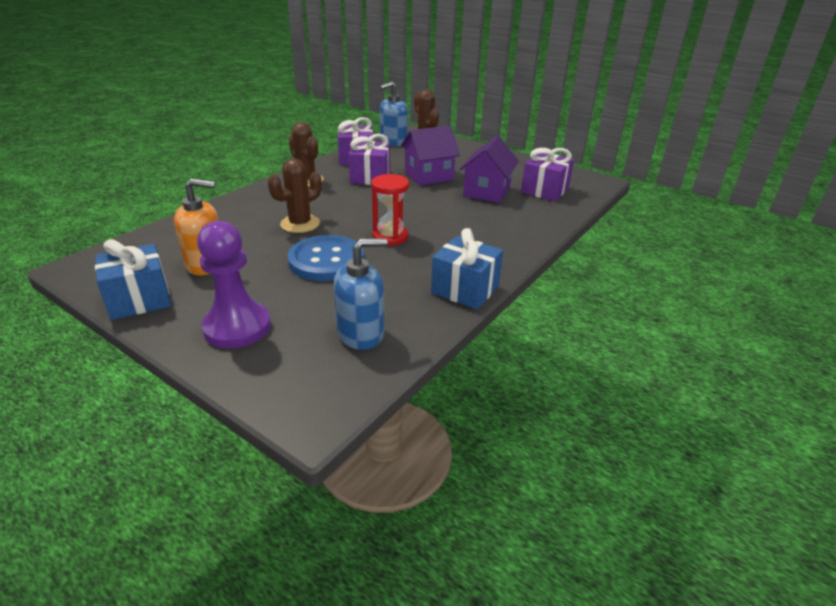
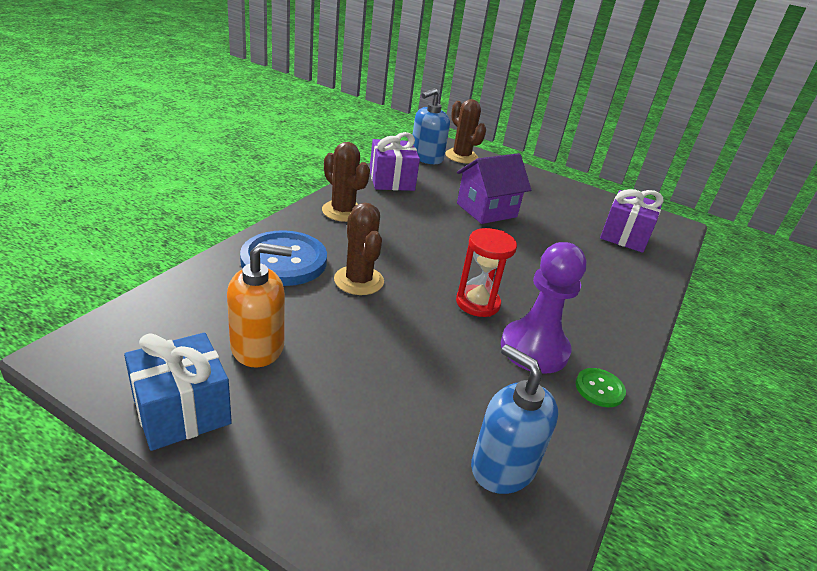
camera: 10 degrees left, 0 degrees up
(237, 327) = (336, 460): purple pawn -> purple pawn (534, 349)
(300, 224) = (359, 280): brown cactus -> brown cactus turned 60 degrees counterclockwise
(326, 260) = (413, 341): blue button -> blue button (284, 260)
(361, 333) = (502, 467): blue soap dispenser -> blue soap dispenser turned 105 degrees counterclockwise
(370, 177) = (418, 209): purple gift -> none
(465, 289) = (599, 389): blue gift -> green button
(486, 192) = (562, 236): purple house -> none

